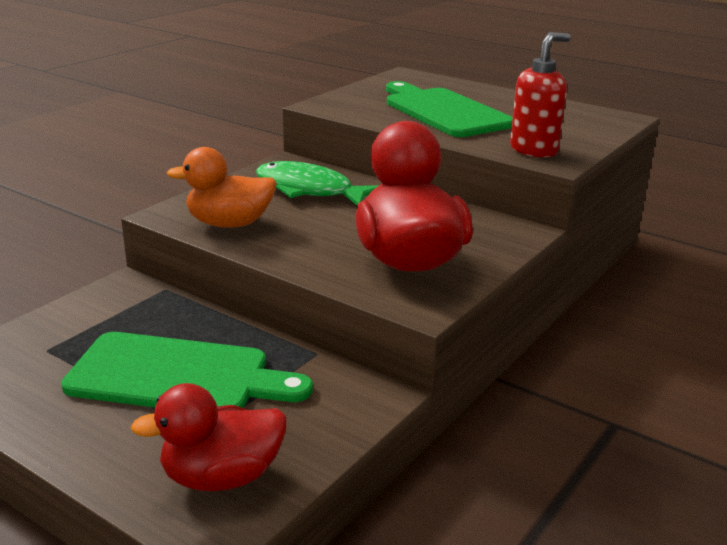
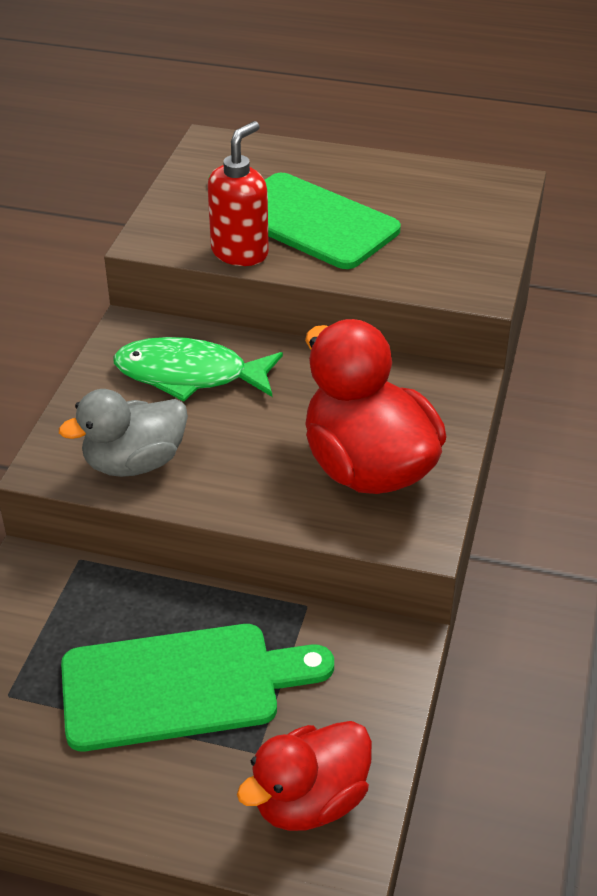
camera: 20 degrees left, 15 degrees up
(229, 224) = (134, 463): orange duck -> grey duck
(534, 150) = (445, 274): red soap dispenser -> red soap dispenser (240, 253)

